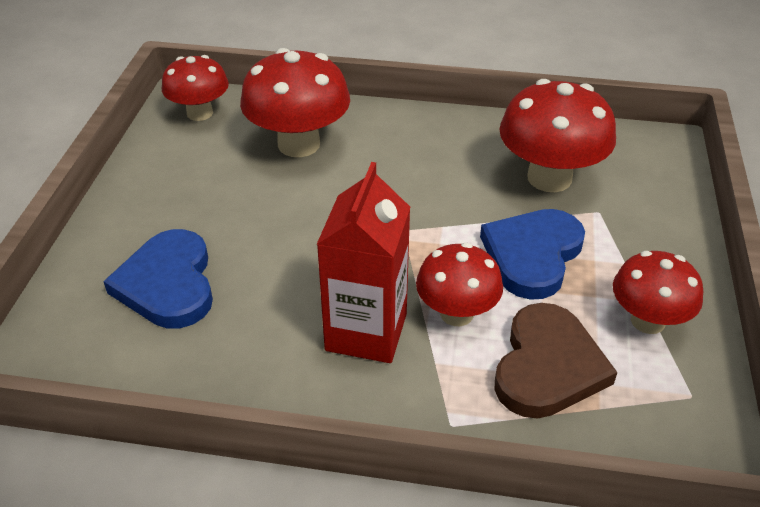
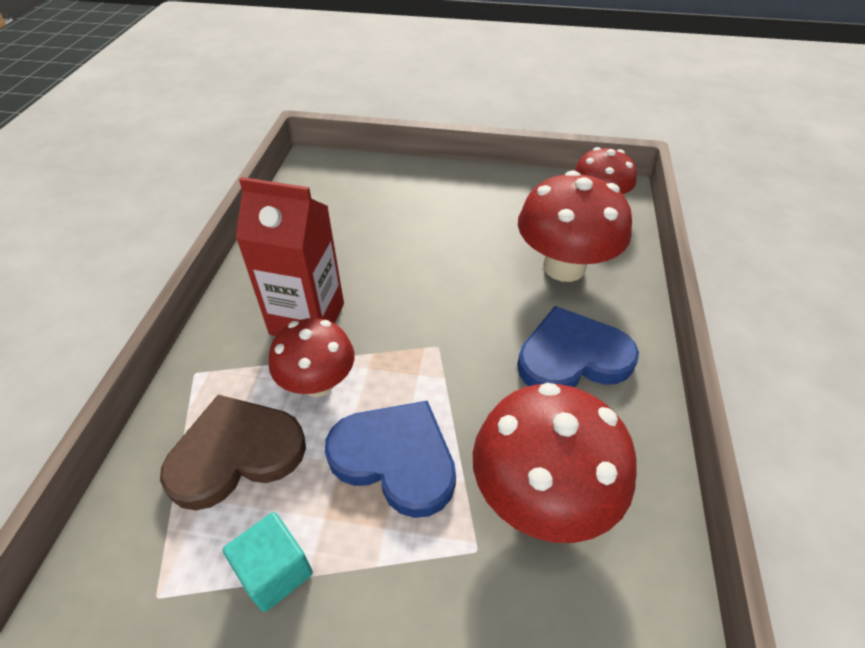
camera: 90 degrees right, 5 degrees up
(168, 284) = (376, 208): blue heart -> blue heart (572, 357)
(548, 366) = (236, 453): brown heart -> brown heart turned 135 degrees clockwise
(647, 321) = (275, 571): red mushroom -> turquoise cube

